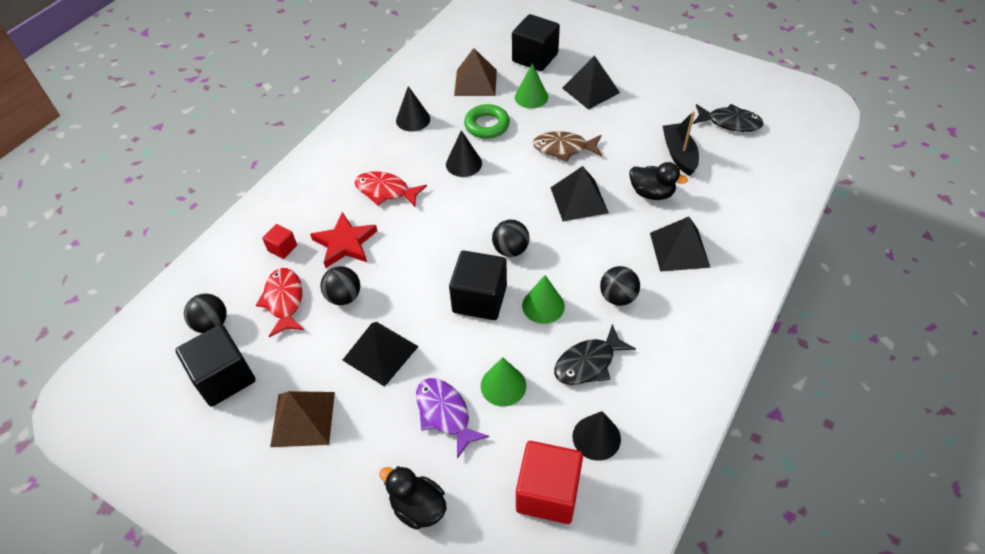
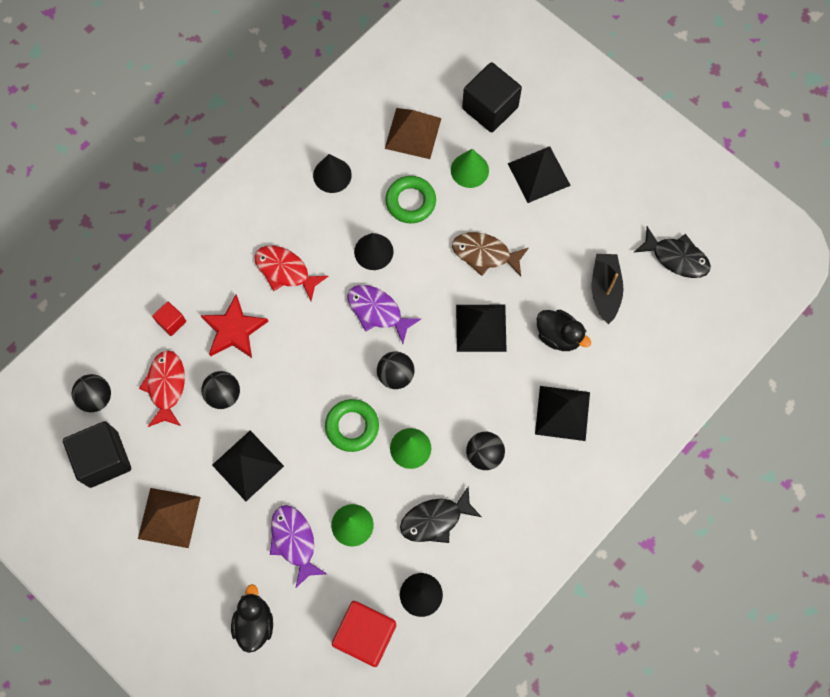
camera: 10 degrees right, 20 degrees up
(418, 507) = (254, 623): black duck -> black duck turned 45 degrees clockwise
(479, 205) = (377, 311): none -> purple fish
(479, 299) = (352, 426): black cube -> green ring

